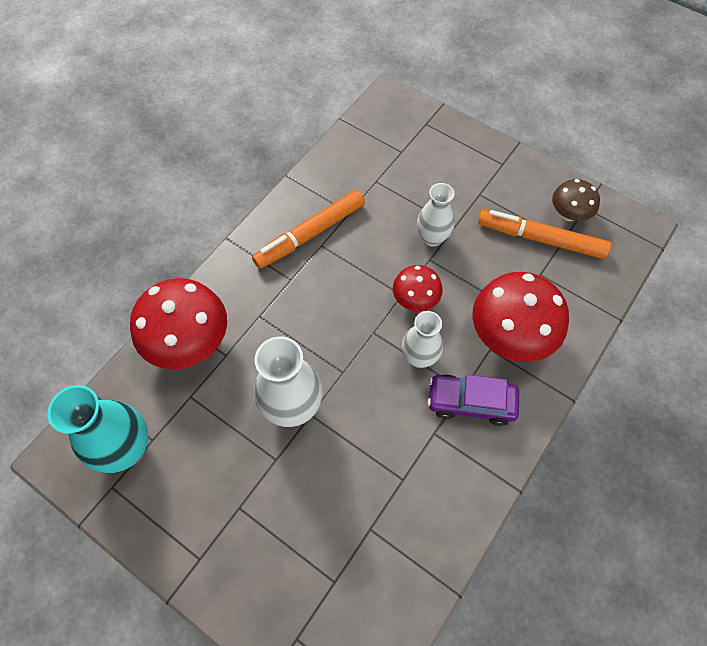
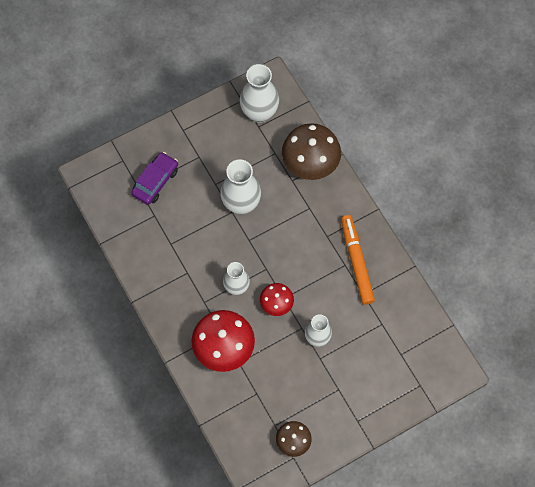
camera: 115 degrees right, 5 degrees up
(127, 449) = (259, 113): turquoise vase -> white vase
(189, 342) = (310, 164): red mushroom -> brown mushroom
(471, 402) = (194, 302): purple car -> purple car (155, 181)
(540, 239) = (282, 409): orange marker -> none

